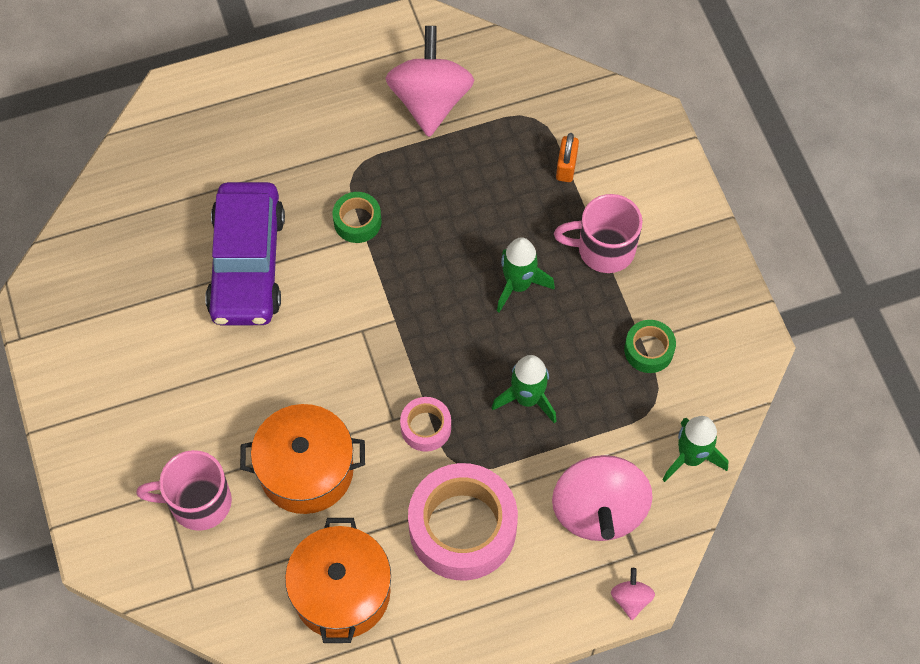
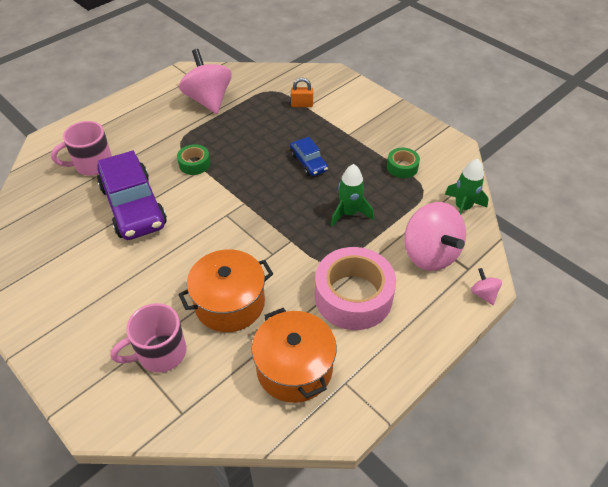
camera: 25 degrees left, 15 degrees down
(426, 427) = (296, 250): pink tape -> none
(518, 285) = (308, 162): green rocket -> blue car
(566, 167) = (302, 105): orange padlock -> orange padlock turned 75 degrees counterclockwise
(603, 249) = (346, 132): pink mug -> pink mug (92, 164)

